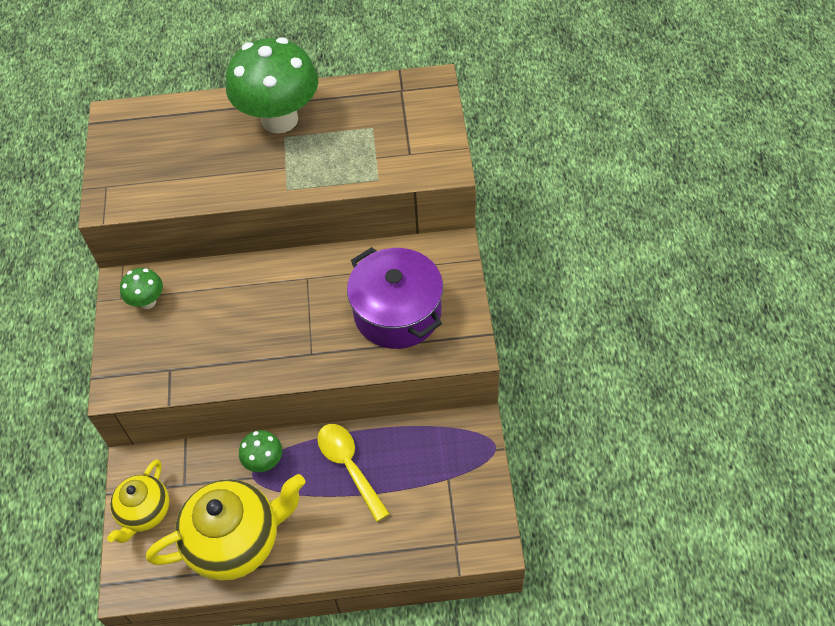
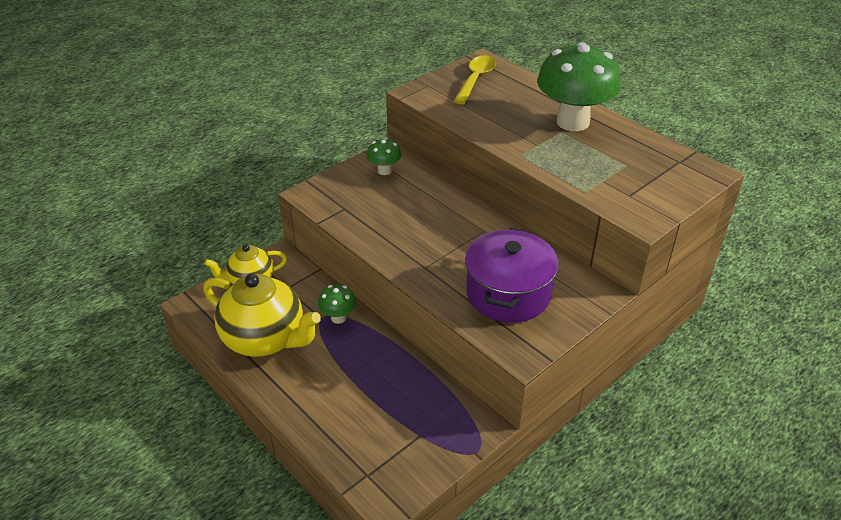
camera: 50 degrees right, 15 degrees down
(349, 466) = (376, 367): yellow spoon -> yellow spoon (475, 79)

